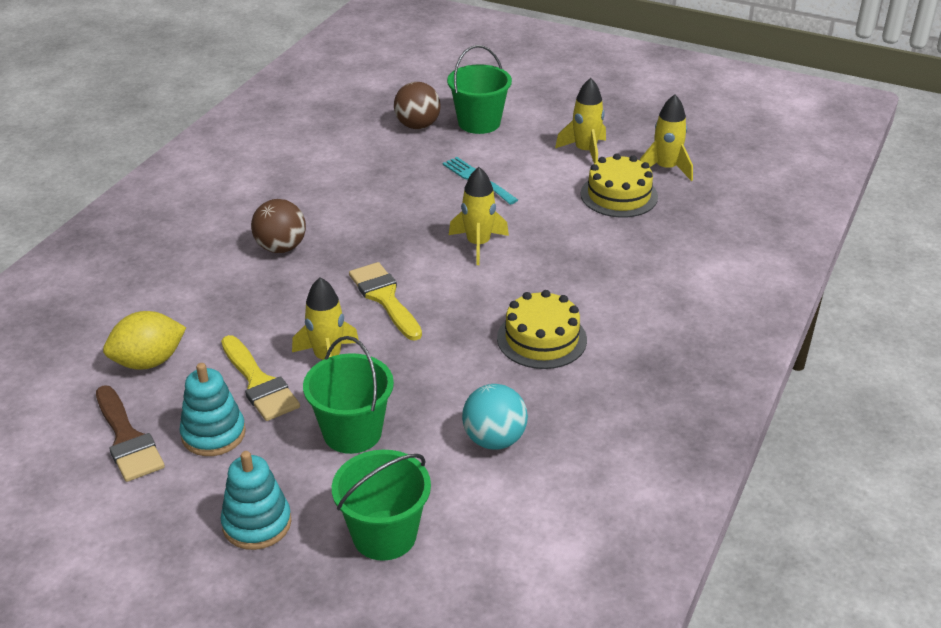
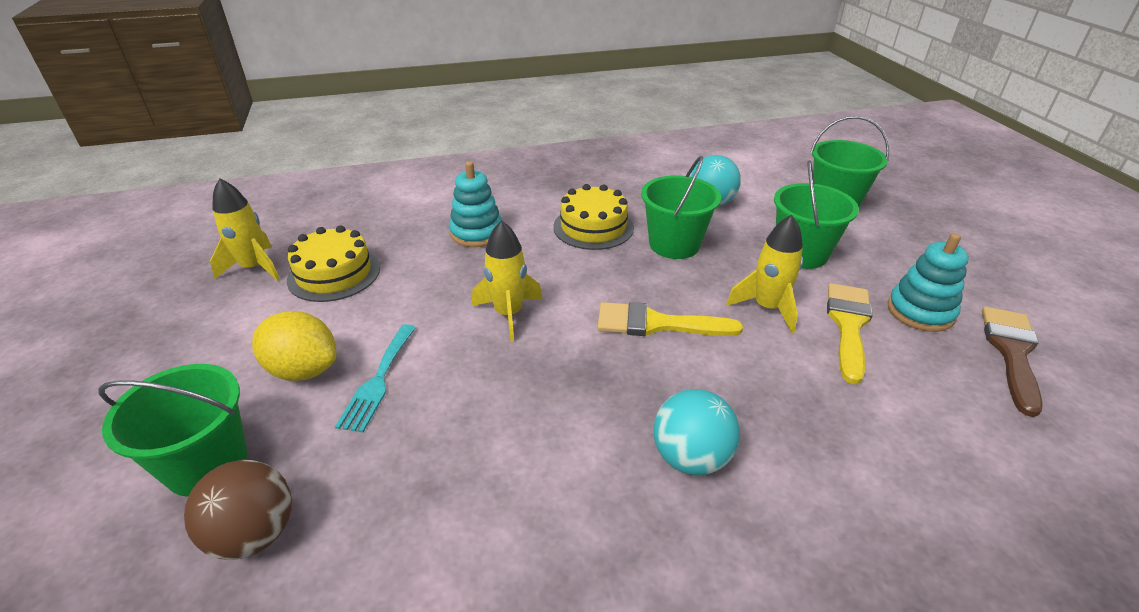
camera: 130 degrees left, 0 degrees up
(149, 362) = (958, 415): yellow lemon -> yellow lemon (303, 370)
(257, 523) = (919, 246): turquoise stacking toy -> turquoise stacking toy (477, 233)
(281, 248) = (690, 457): brown ball -> turquoise ball
(385, 298) = (656, 324): yellow brush -> yellow brush turned 75 degrees clockwise
(459, 367) = (674, 244): none -> green bucket
(585, 151) = (245, 331): yellow rocket -> none

